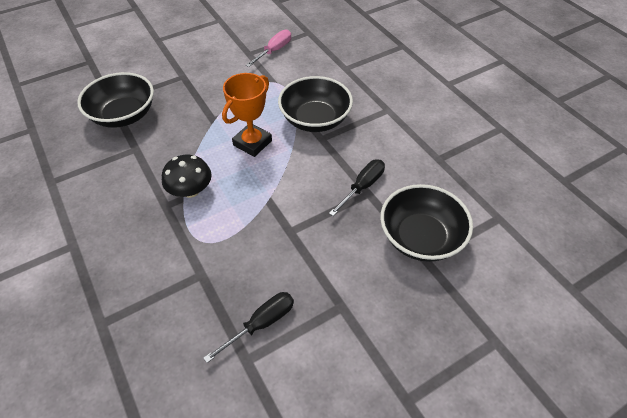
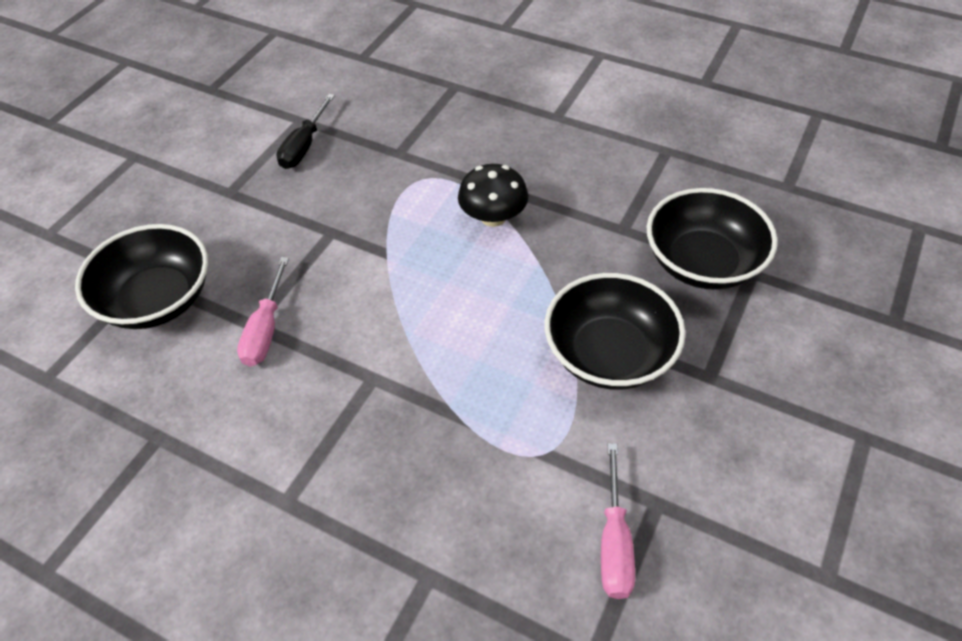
camera: 150 degrees right, 0 degrees up
(252, 143) = (473, 316): orange trophy -> none
(315, 119) = (406, 408): black bowl -> black bowl (609, 354)
(362, 187) = (266, 329): black screwdriver -> pink screwdriver

